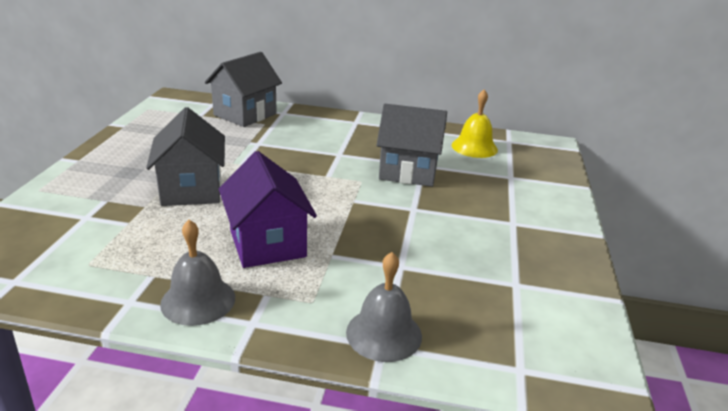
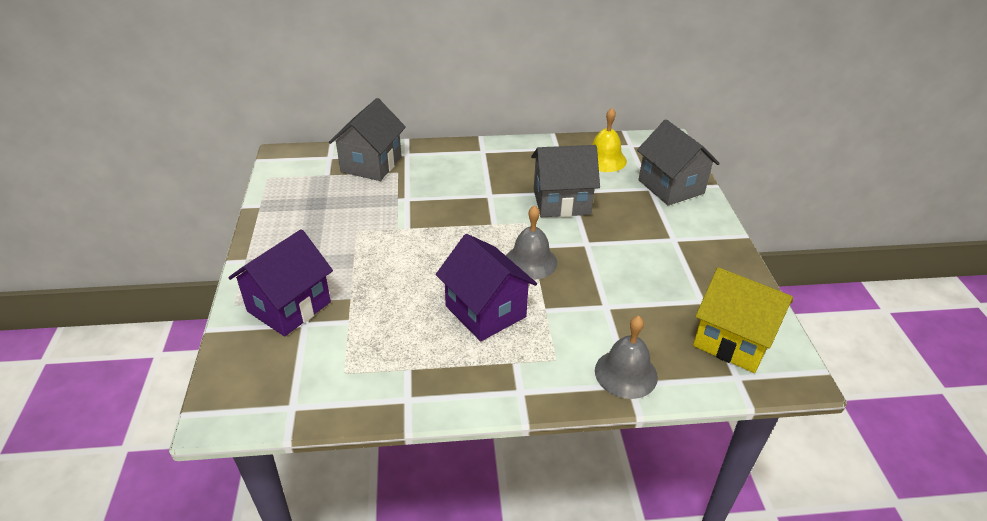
camera: 15 degrees left, 10 degrees up
(83, 201) = (289, 306): none -> purple house
(192, 190) = (381, 269): grey house -> grey house (671, 187)
(198, 300) = (463, 383): grey bell -> grey bell (530, 261)
(534, 331) = (733, 341): none -> yellow house

